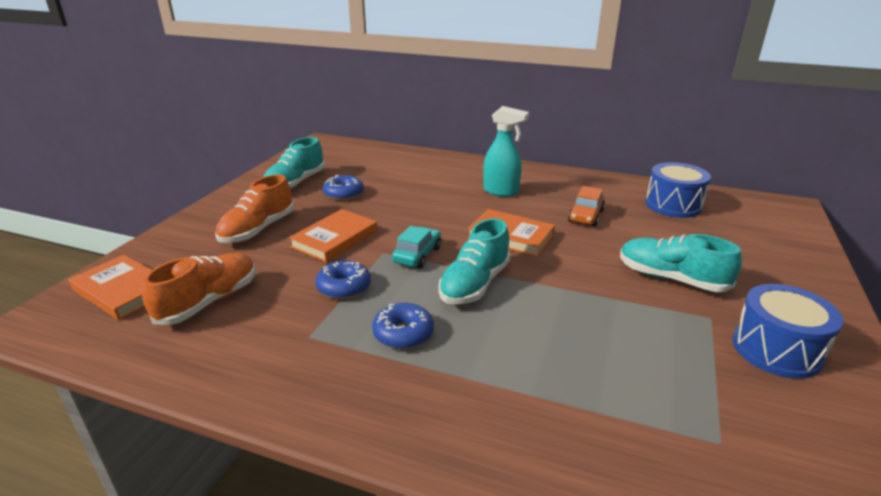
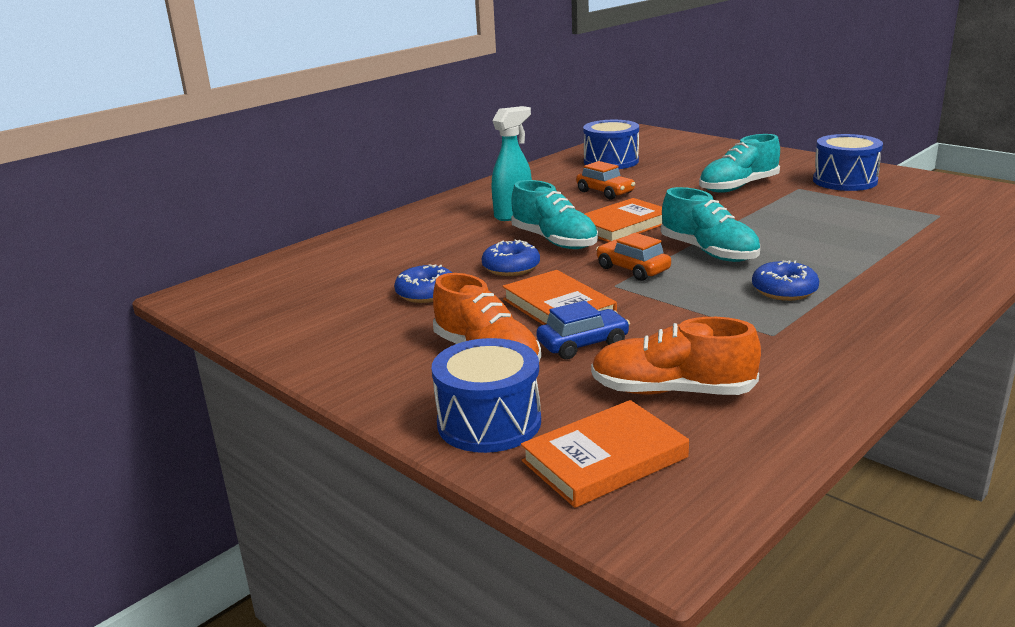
camera: 65 degrees left, 5 degrees down
(173, 247) = (489, 422): none -> blue drum
(209, 302) = (672, 391): orange shoe -> orange shoe turned 45 degrees counterclockwise
(278, 258) = (583, 344): none -> blue car
(295, 183) = (348, 323): turquoise shoe -> turquoise shoe (554, 241)
(344, 287) = (681, 311): blue donut -> blue donut (511, 268)
(417, 255) = (632, 269): turquoise car -> orange car

